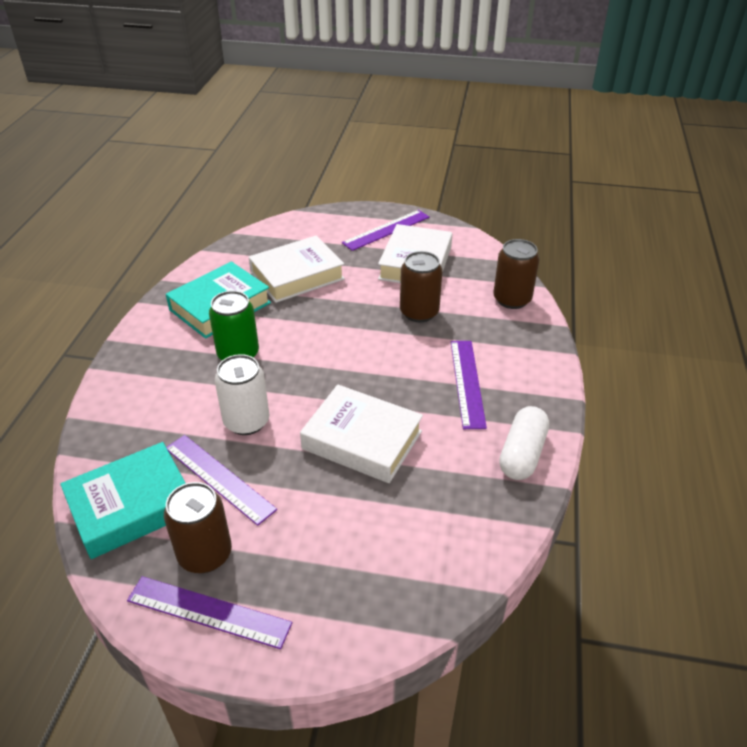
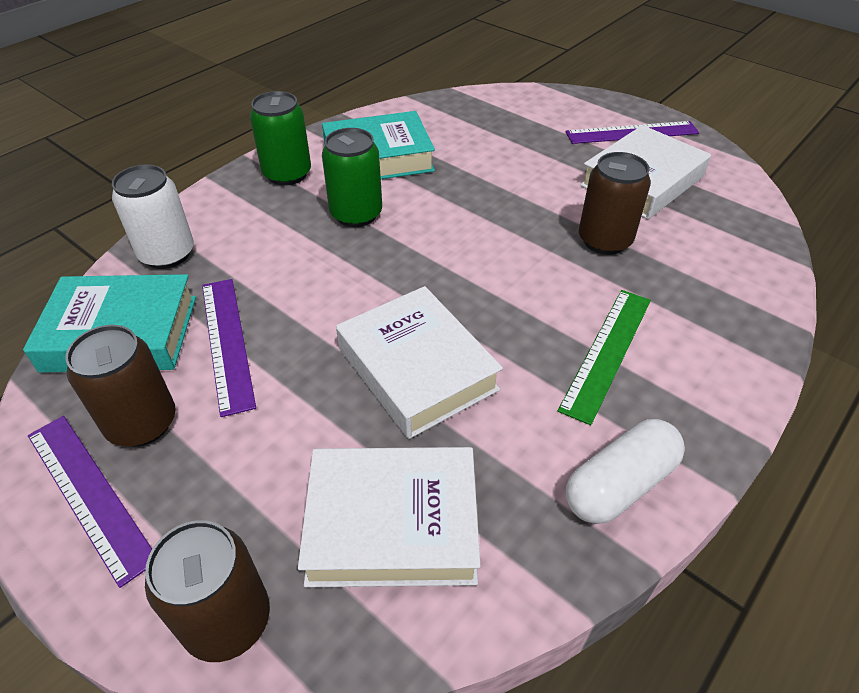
camera: 30 degrees right, 5 degrees up
(158, 343) = (287, 174): none -> green can
(246, 421) = (306, 291): white can -> white can (167, 254)
(297, 275) = (486, 151): white book -> white book (392, 524)
(467, 383) = (607, 352): purple ruler -> green ruler
(512, 299) = (747, 267): brown can -> brown can (227, 620)

